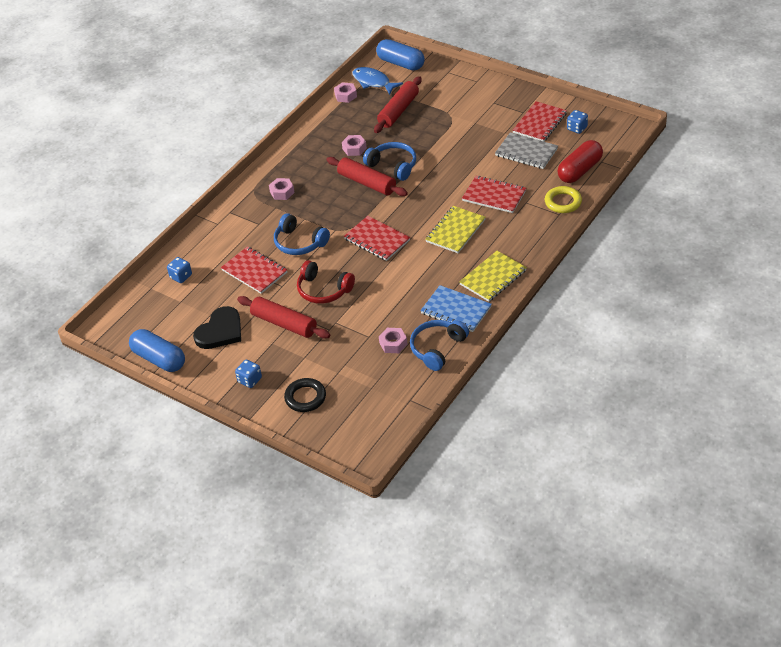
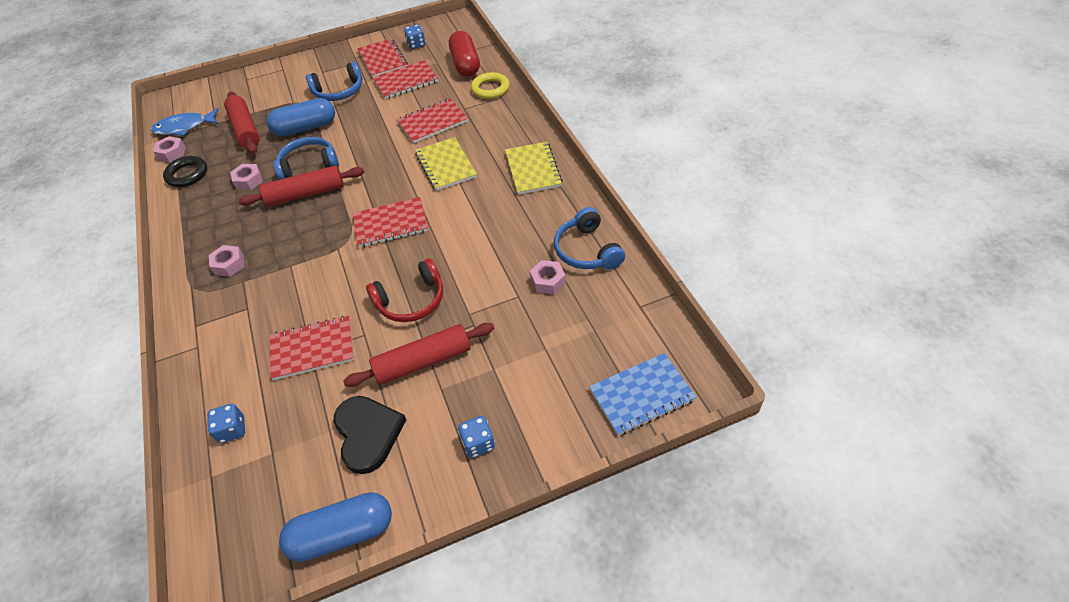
camera: 55 degrees left, 5 degrees up
(299, 243) = (319, 287): blue headphones -> blue headphones (339, 91)
(305, 397) = (557, 399): black ring -> black ring (187, 174)
(401, 63) = (190, 100): blue capsule -> blue capsule (305, 128)
(456, 310) = (549, 213): blue notebook -> blue notebook (641, 395)
(526, 152) = (406, 81): grey notebook -> red notebook

